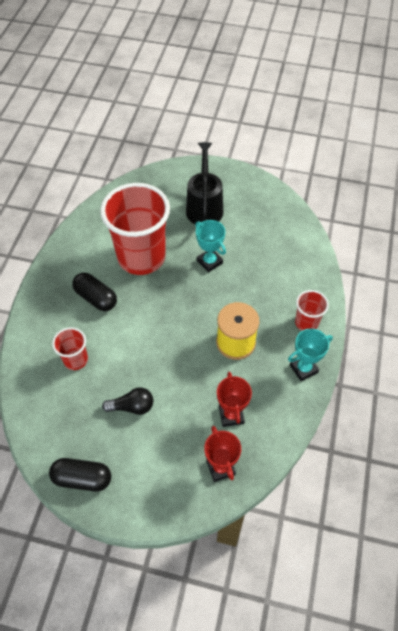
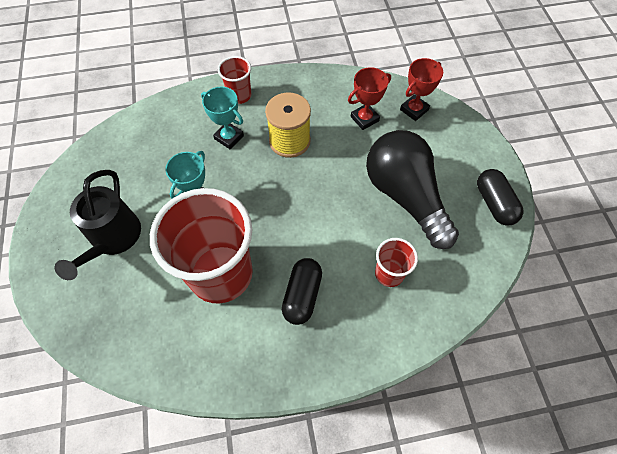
camera: 115 degrees left, 5 degrees up
(132, 406) = (405, 196): black light bulb -> black light bulb, size x2.26
(204, 207) = (113, 238): black watering can -> black watering can turned 60 degrees counterclockwise
(303, 368) = (290, 84): turquoise trophy -> turquoise trophy (229, 137)

